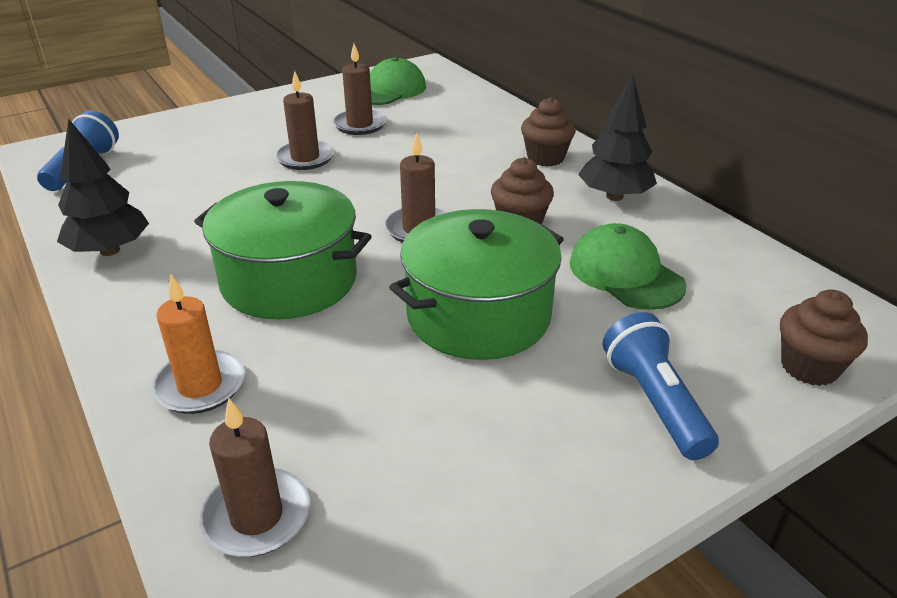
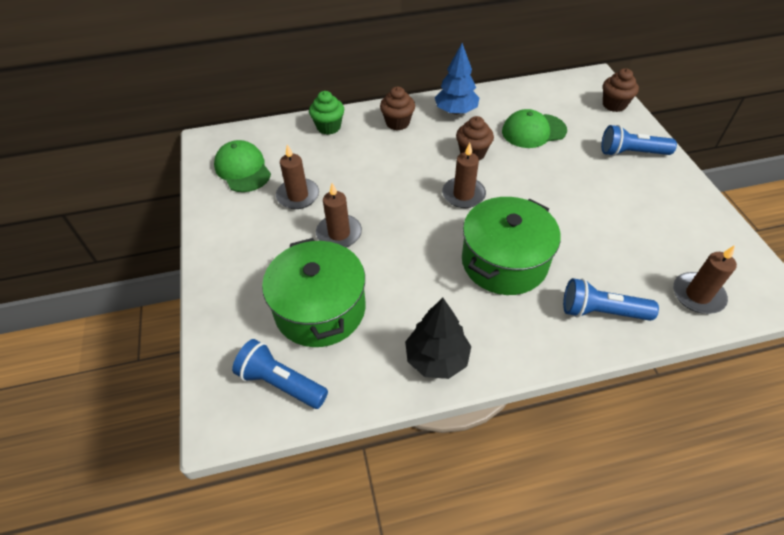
camera: 70 degrees left, 15 degrees up
(200, 386) = (601, 311): orange candle -> blue flashlight
(478, 315) = (557, 190): green pot -> green pot (320, 309)
(499, 118) = (328, 127): none -> green cupcake
(614, 196) = (456, 111): black tree -> blue tree

